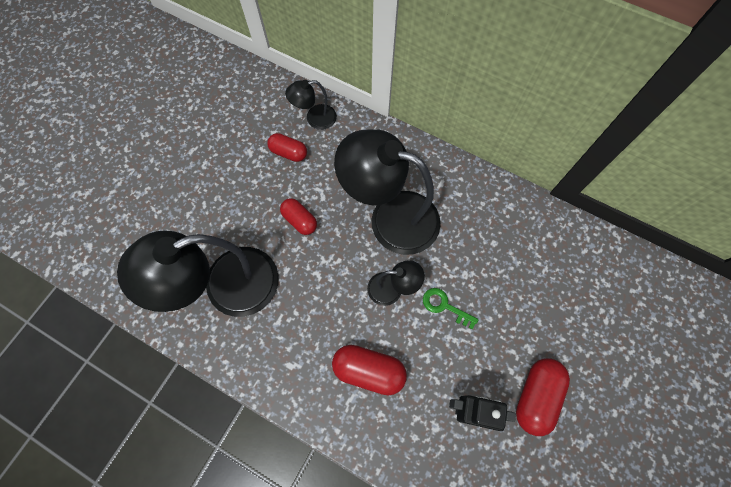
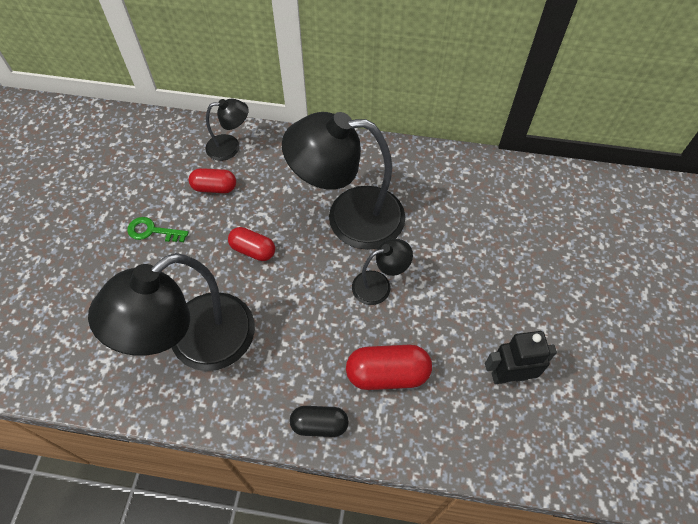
camera: 20 degrees left, 10 degrees down
(297, 393) = (319, 425): none -> black capsule
(315, 118) = (230, 147): black lamp -> black lamp turned 150 degrees counterclockwise
(445, 306) = (440, 284): green key -> green key (152, 231)
(535, 396) = (566, 338): red capsule -> none

